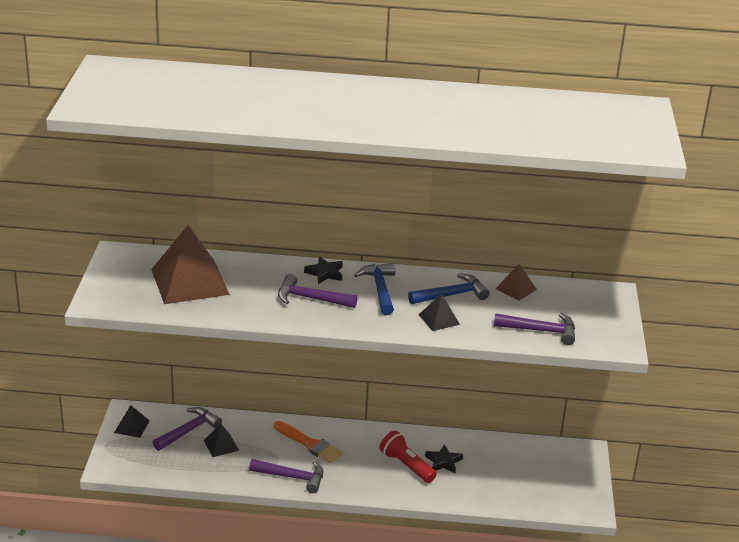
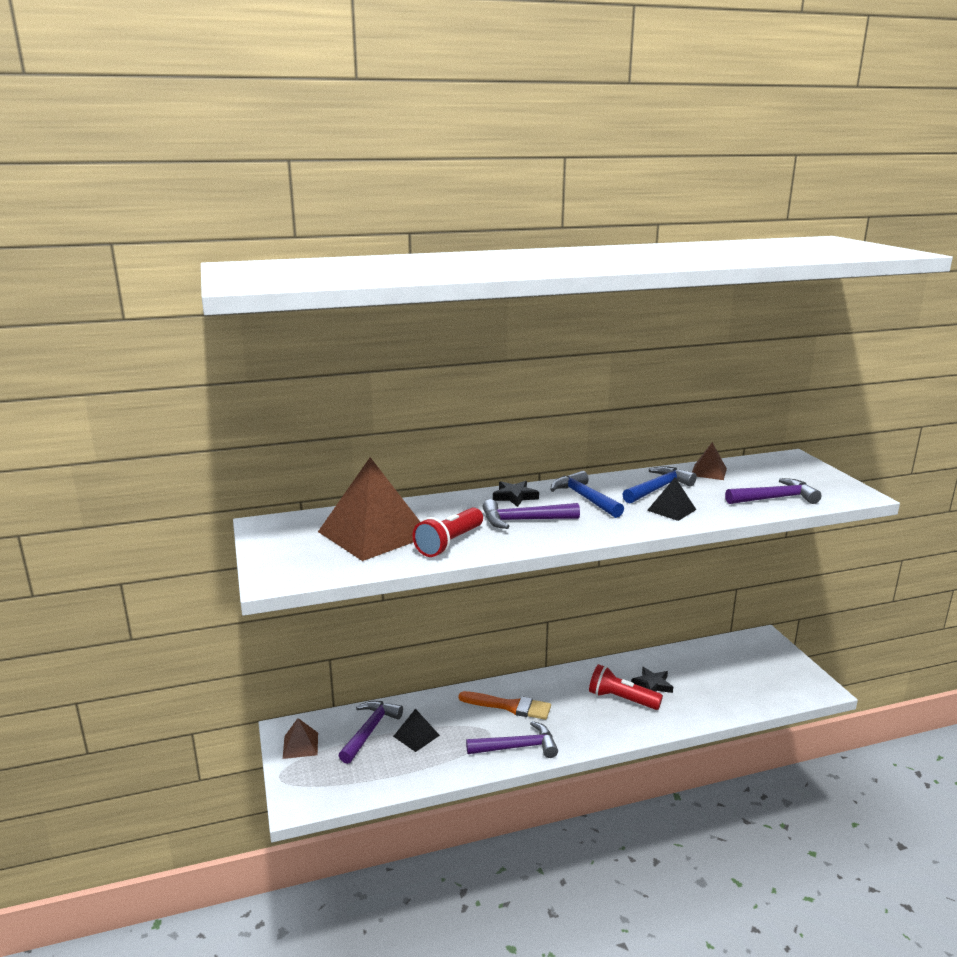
camera: 20 degrees left, 10 degrees down
(132, 426) = (300, 745): black pyramid -> brown pyramid
(237, 305) = (449, 543): none -> red flashlight

